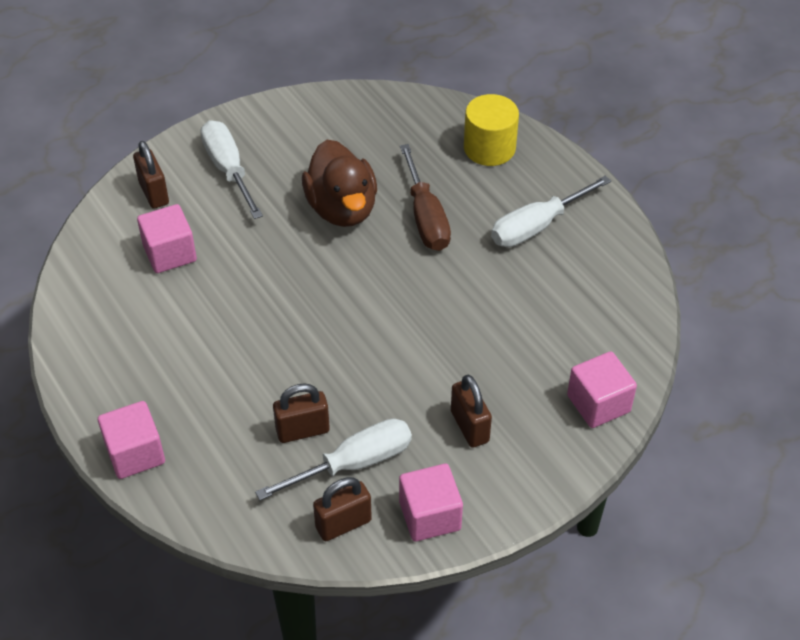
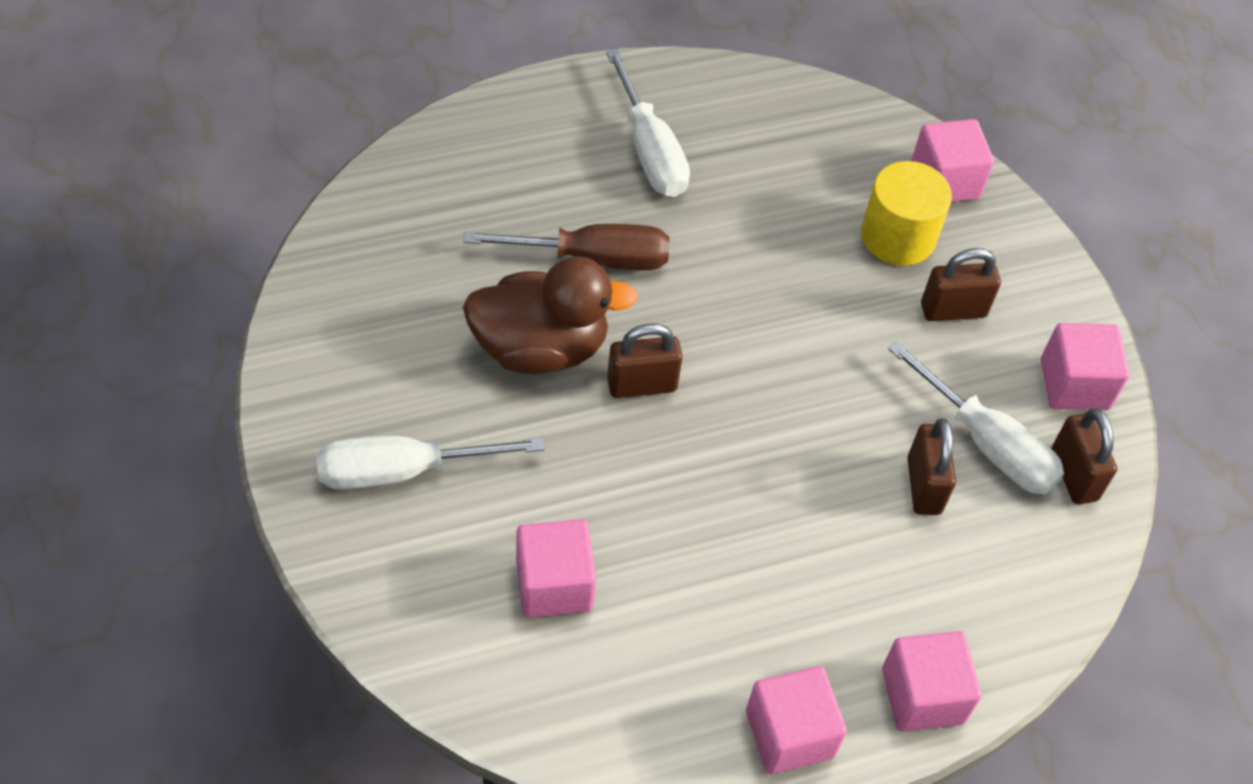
camera: 80 degrees left, 5 degrees up
(93, 386) = (789, 734): none -> pink cube
(154, 193) = (414, 584): brown padlock -> brown padlock (642, 385)
(353, 464) = (986, 443): white screwdriver -> white screwdriver turned 150 degrees clockwise
(489, 148) = (488, 155): yellow cylinder -> yellow cylinder (898, 236)

